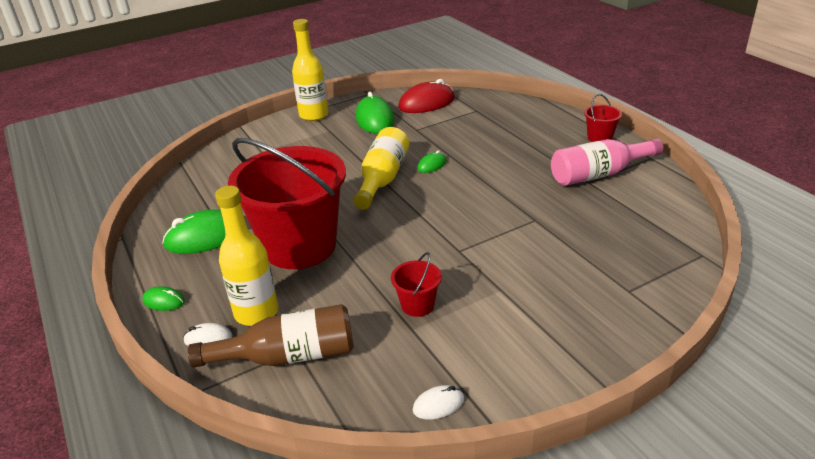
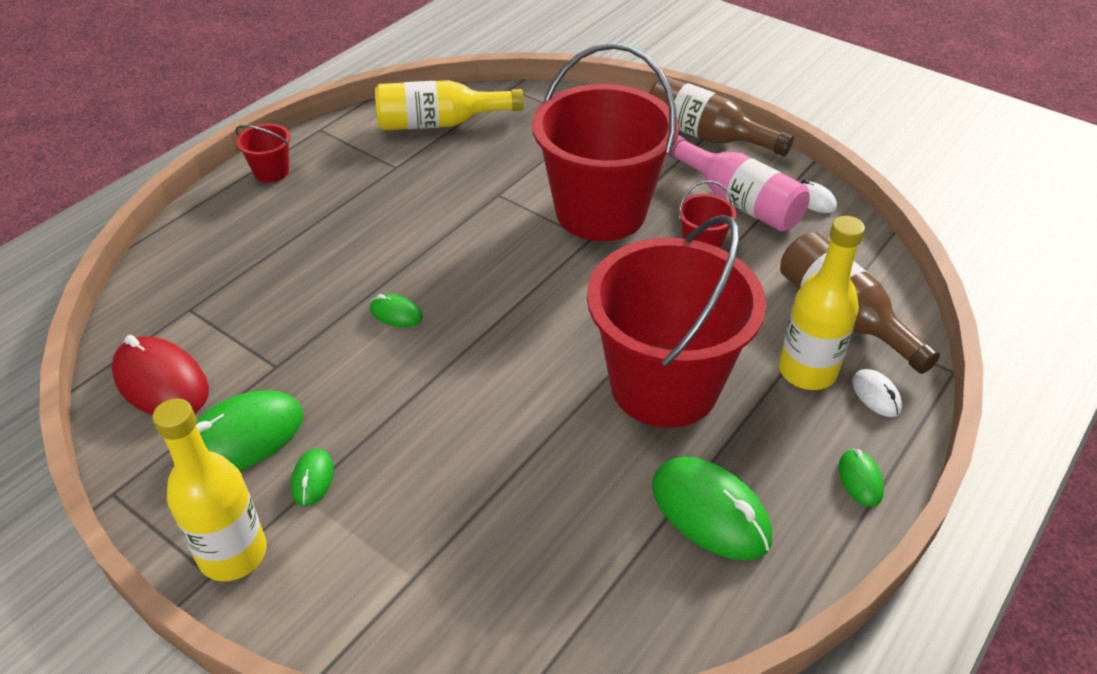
camera: 115 degrees left, 10 degrees up
(335, 133) = (312, 479): none -> green mouse
(382, 179) = (457, 356): yellow bottle -> yellow bottle (440, 123)
(489, 263) = (600, 212): none -> red bucket
(581, 364) = (706, 136): none -> brown bottle
(599, 174) = (373, 161): pink bottle -> pink bottle (738, 201)

